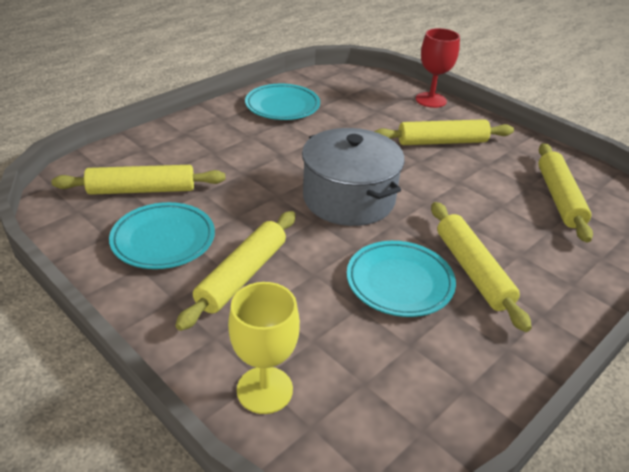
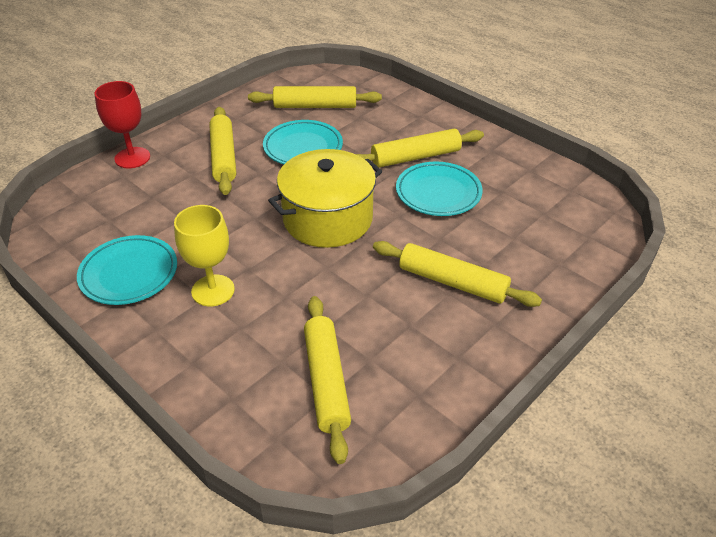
camera: 90 degrees left, 5 degrees up
(163, 240) = (414, 345): turquoise plate -> turquoise plate (303, 147)
(264, 390) = (568, 260): yellow goblet -> yellow goblet (213, 290)
(349, 199) = (327, 219): grey pot -> yellow pot

